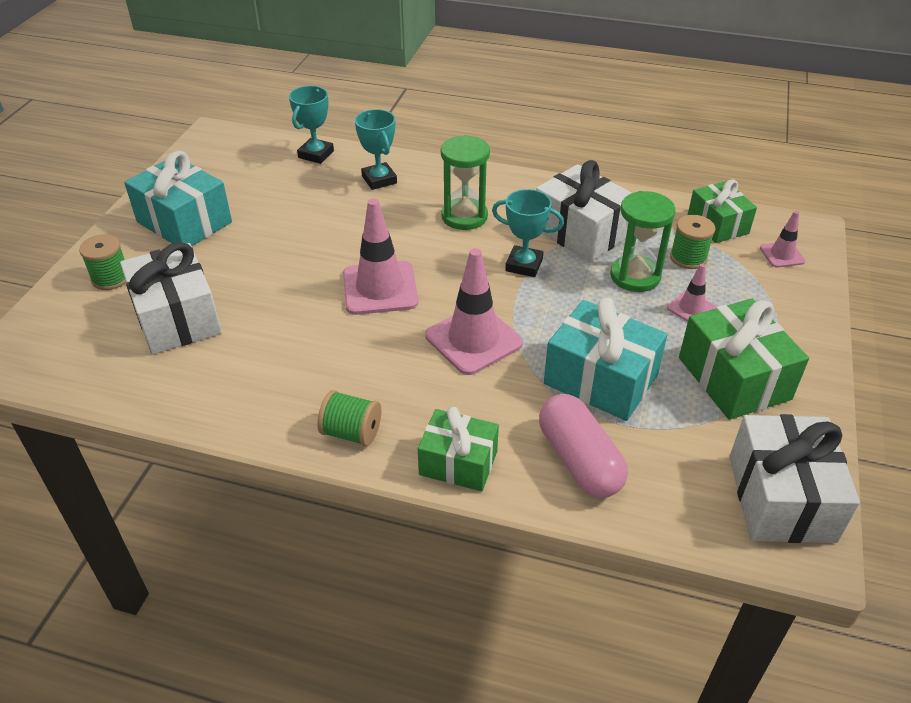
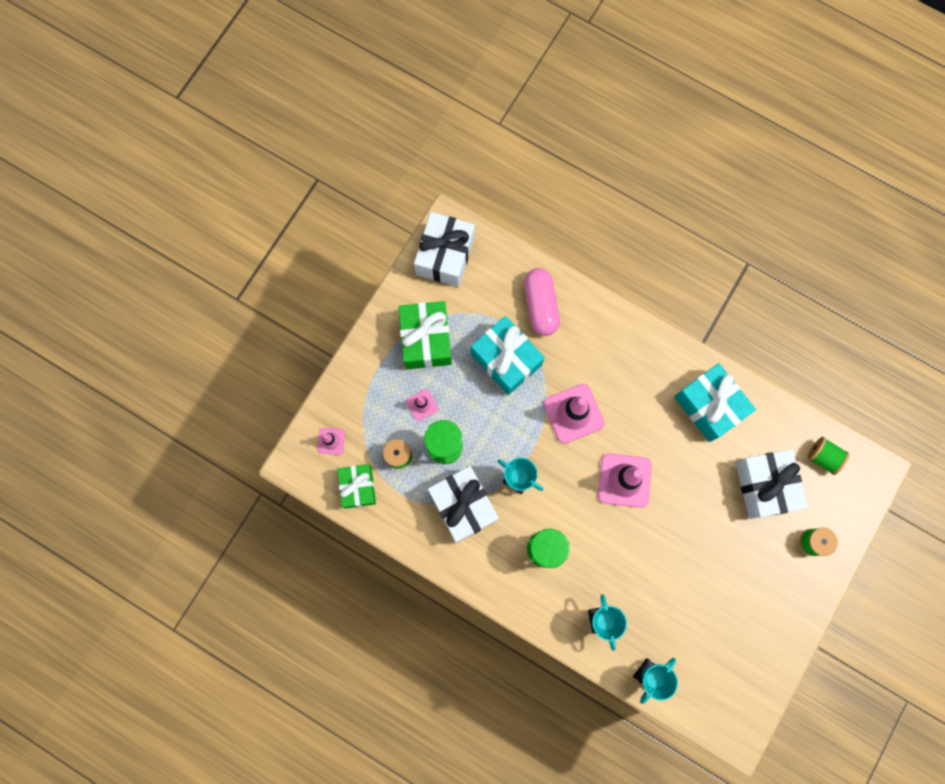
camera: 165 degrees left, 35 degrees up
(184, 222) = (761, 599): turquoise gift -> turquoise gift (709, 406)
(351, 432) = (662, 357): green spool -> green spool (823, 457)
(458, 463) = (607, 321): green gift -> none

